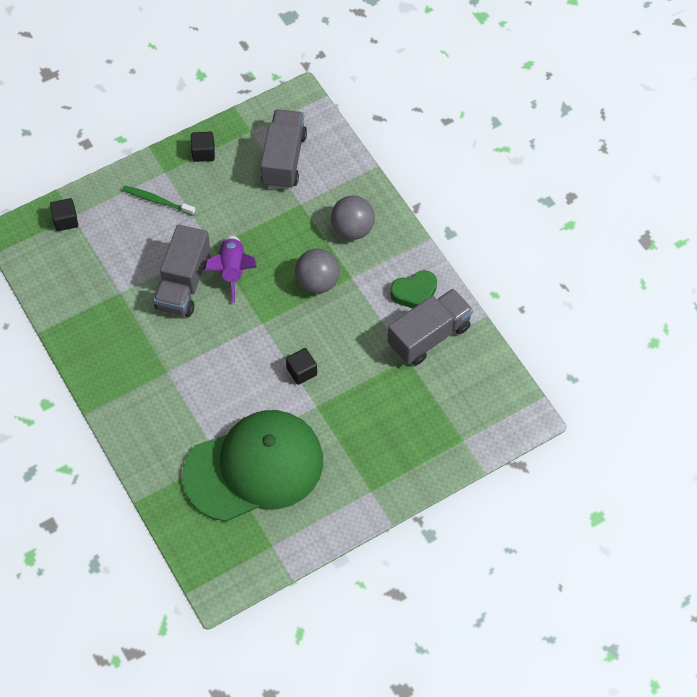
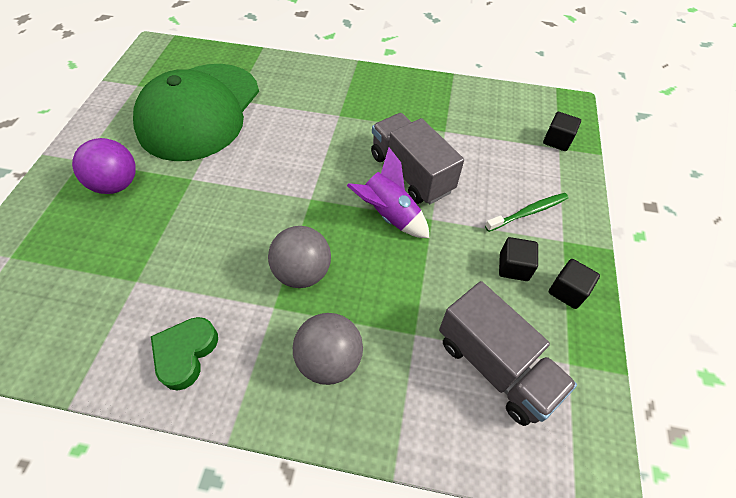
camera: 130 degrees right, 5 degrees down
(301, 371) = (232, 192): black cube -> black cube (513, 267)
(364, 445) = (117, 184): none -> purple ball
(429, 336) = (127, 322): grey truck -> none

